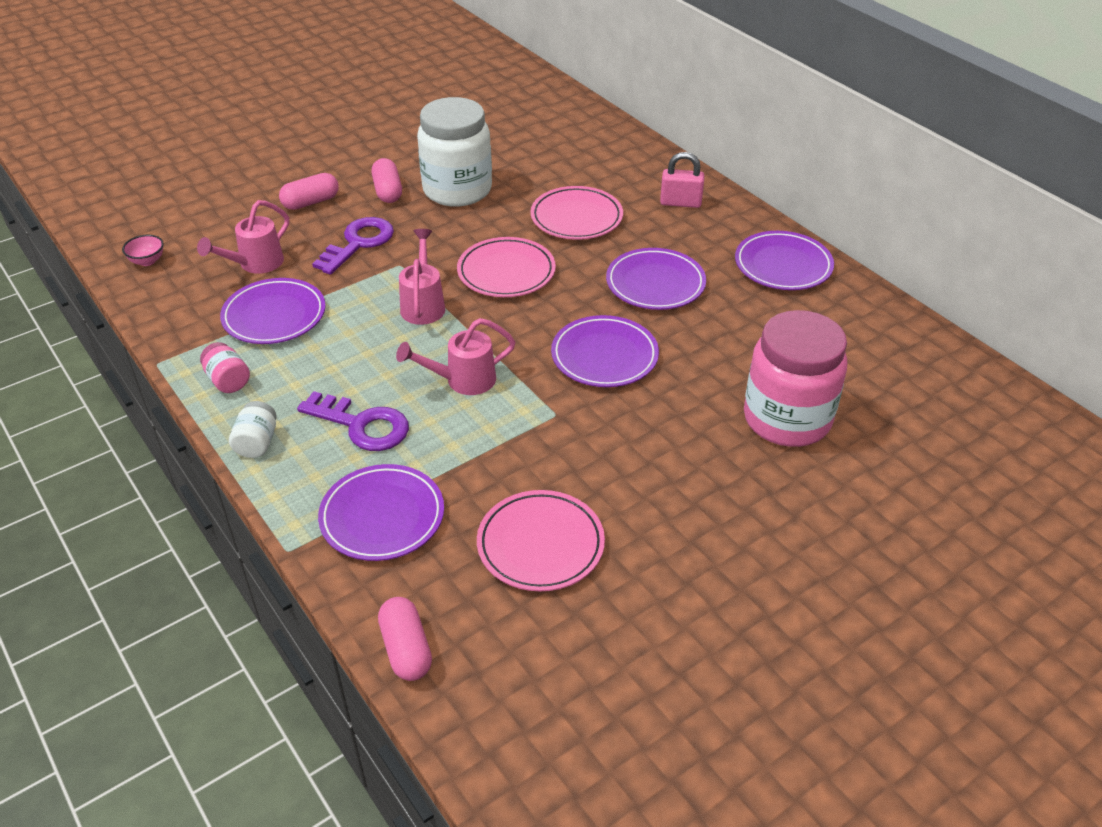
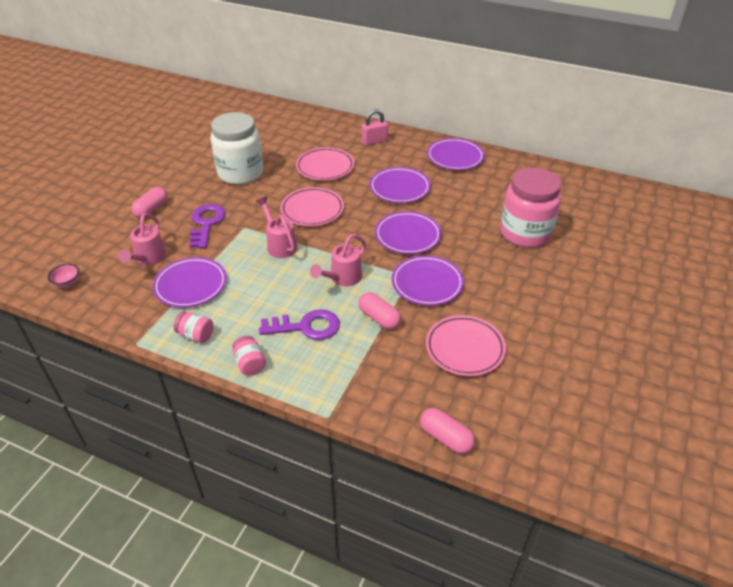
camera: 30 degrees left, 0 degrees up
(257, 443) = (250, 364): white jar -> pink jar
(382, 516) = (366, 372): purple plate -> purple plate (427, 283)
(388, 191) = (197, 187): pink capsule -> pink capsule (379, 318)

